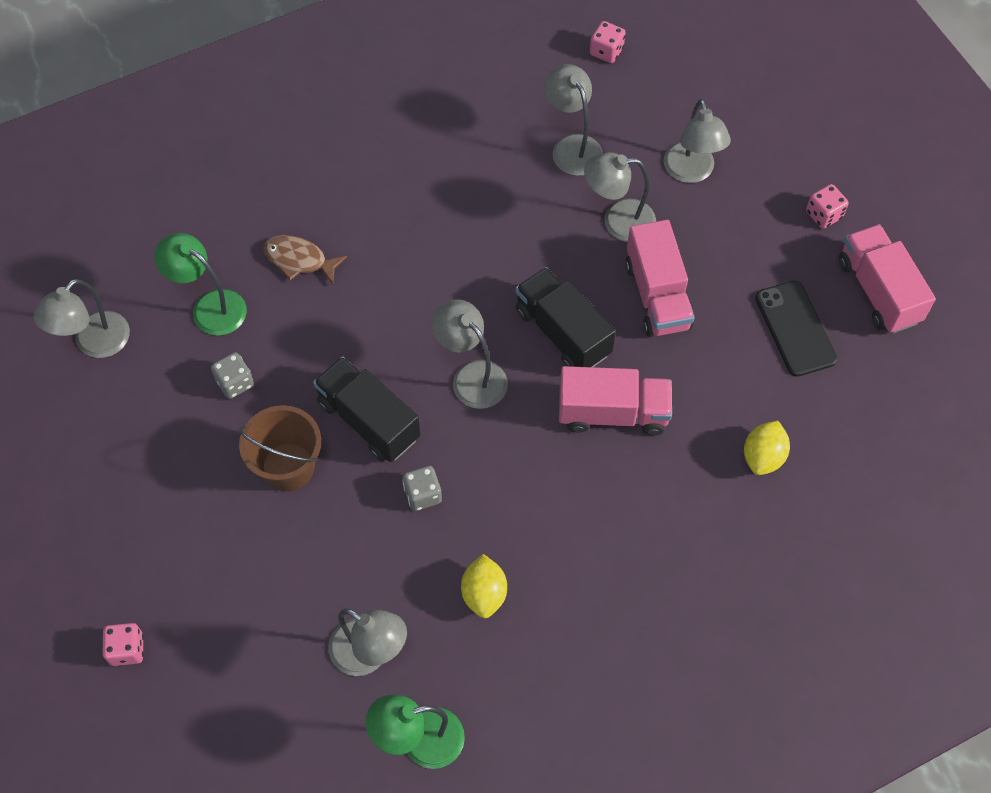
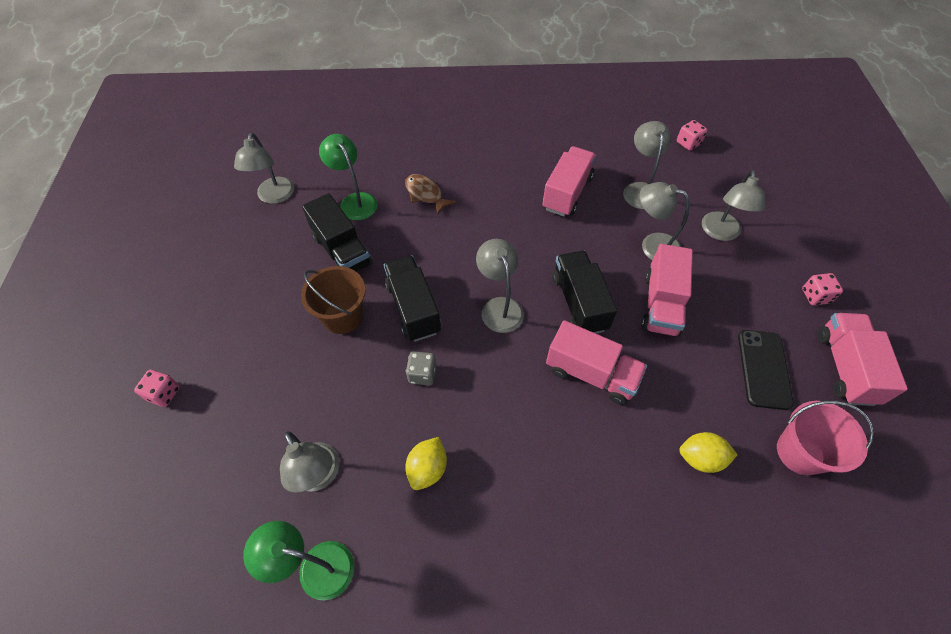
camera: 25 degrees right, 5 degrees down
(94, 344) = (274, 196): grey lamp -> grey lamp turned 60 degrees counterclockwise
(235, 383) = (342, 250): grey dice -> black truck
(483, 187) = (567, 193): none -> pink truck
(763, 457) = (700, 458): yellow lemon -> yellow lemon turned 45 degrees clockwise
(859, 407) = (800, 452): none -> pink bucket

